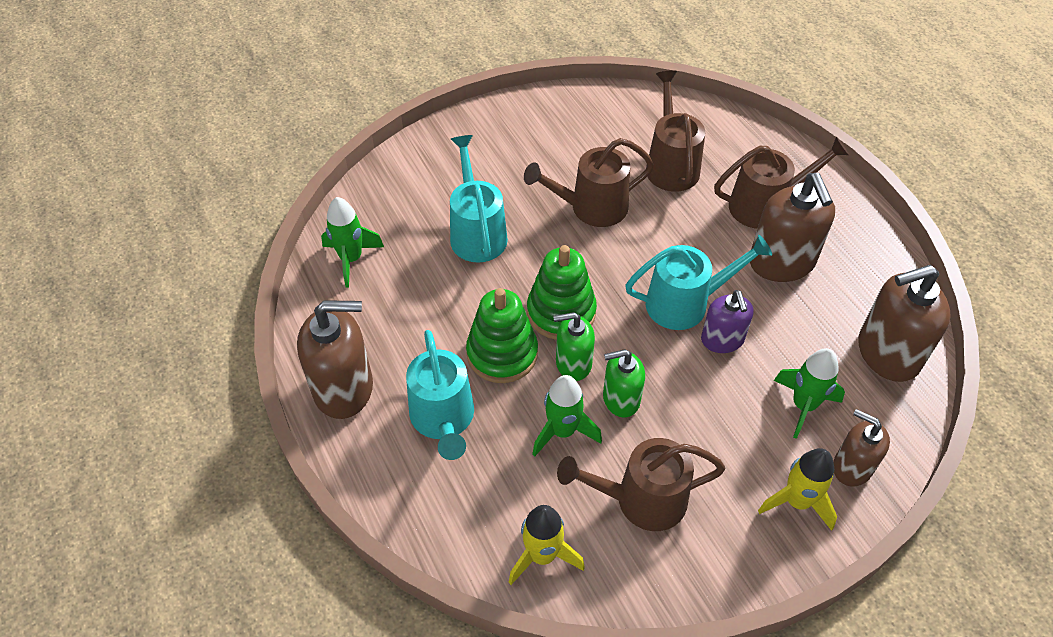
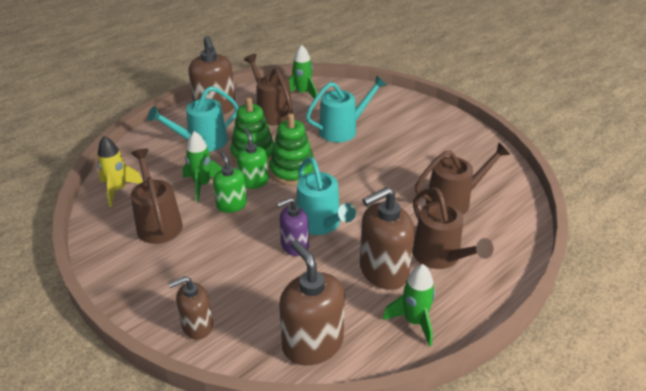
camera: 75 degrees right, 15 degrees down
(591, 208) = (388, 170): brown watering can -> brown watering can (271, 112)
(797, 501) = (164, 297): yellow rocket -> none
(803, 405) = (247, 294): green rocket -> green rocket (414, 321)
(852, 467) = (197, 326): brown soap dispenser -> brown soap dispenser turned 135 degrees counterclockwise

